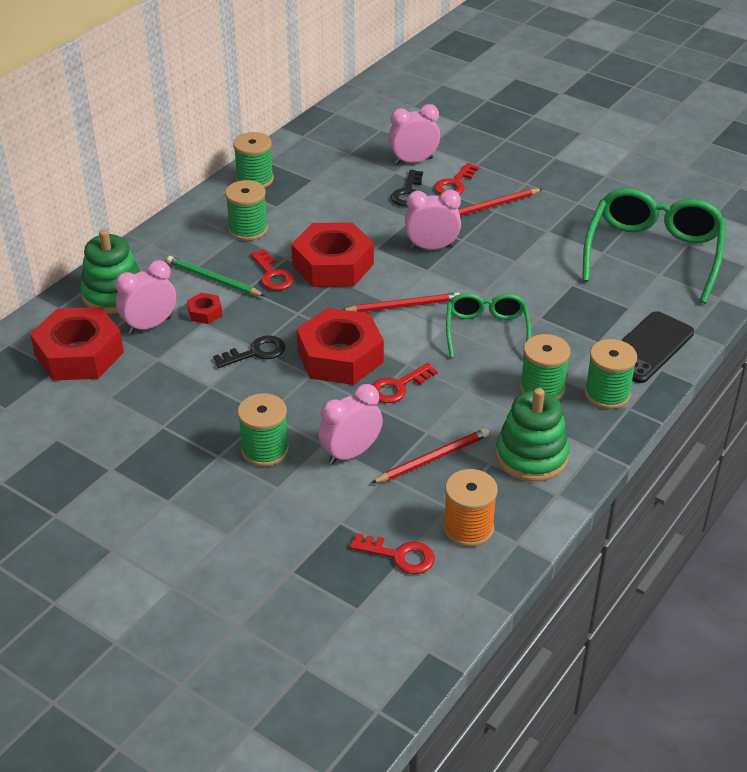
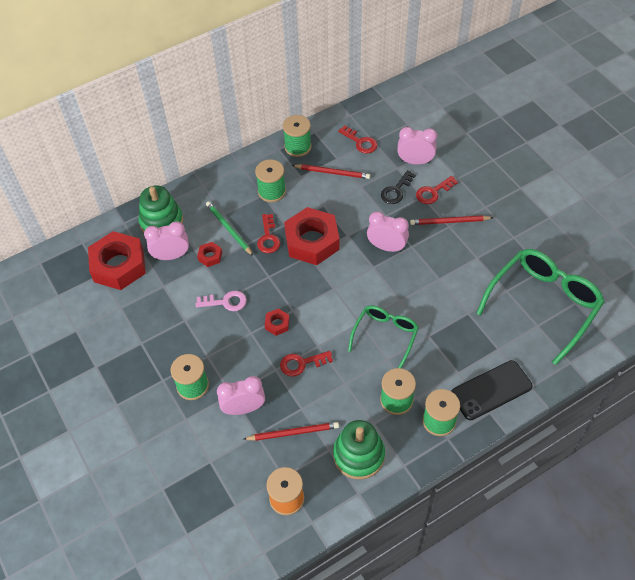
camera: 25 degrees right, 15 degrees up
(256, 352) = (226, 302): black key -> pink key
(340, 356) = (277, 324): red nut -> red nut, size x0.43
(400, 556) = (233, 503): red key -> red key (360, 142)
(403, 306) = (340, 294): red pencil -> red pencil (332, 172)

